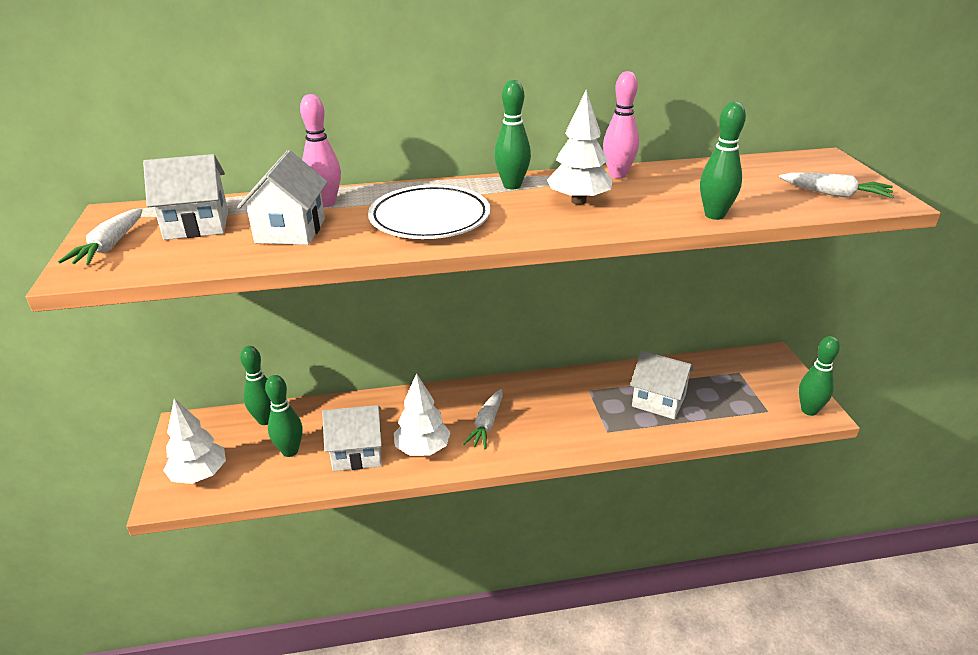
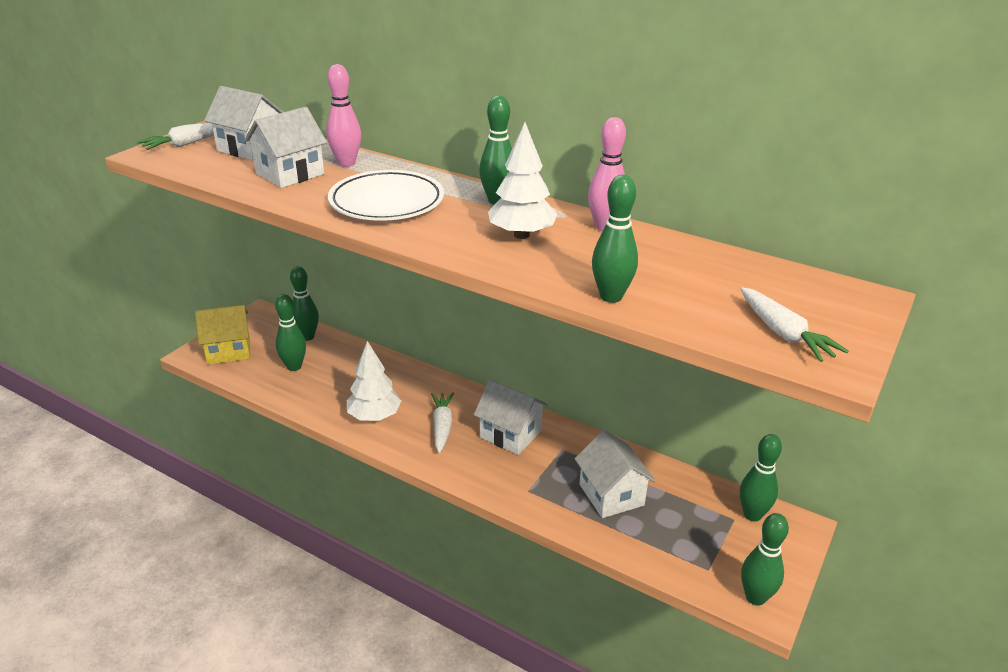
camera: 40 degrees right, 0 degrees up
(199, 475) = (229, 351): white tree -> yellow house
(357, 453) = (330, 393): white house -> white house (510, 434)
(486, 424) = (442, 426): white carrot -> white carrot turned 120 degrees clockwise
(744, 363) = (752, 515): none -> green bowling pin

